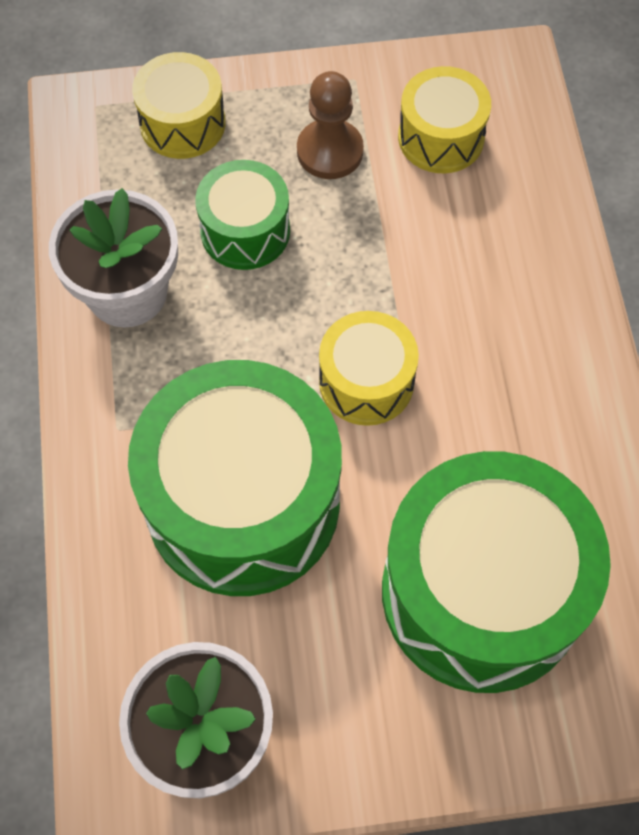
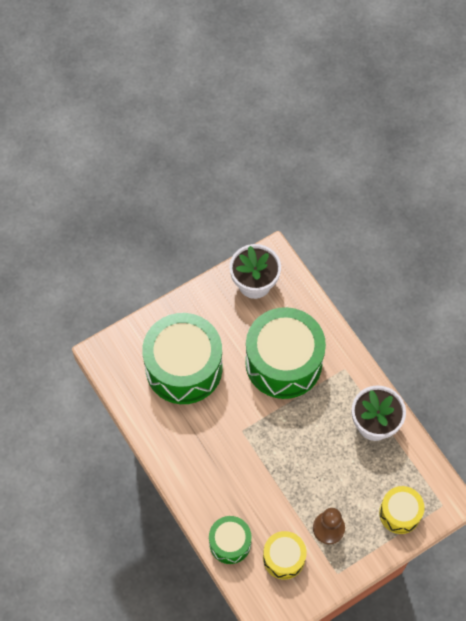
camera: 155 degrees right, 0 degrees up
(245, 231) = (343, 472): green drum -> green drum (230, 543)
(366, 382) = (261, 428): yellow drum -> none

